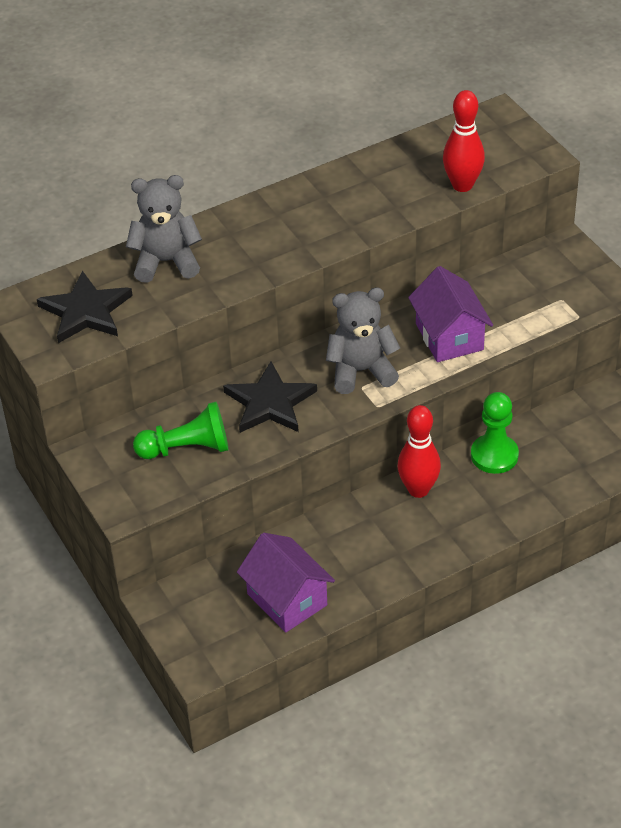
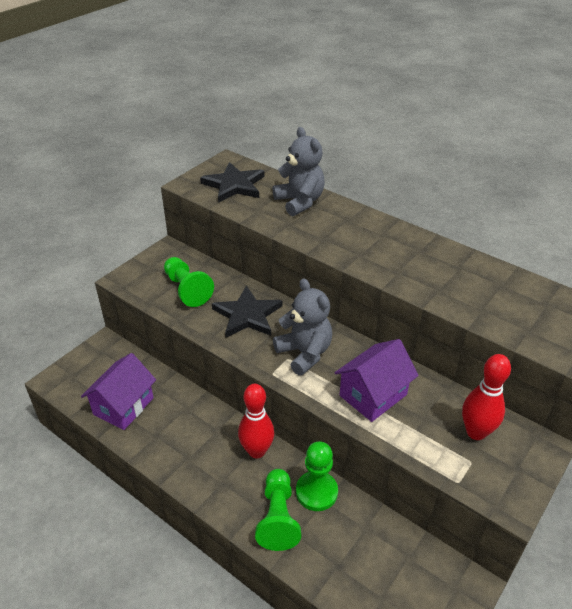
camera: 65 degrees right, 5 degrees down
(462, 185) = (498, 321): red bowling pin -> red bowling pin (476, 432)
(510, 495) = (278, 517): none -> green pawn

